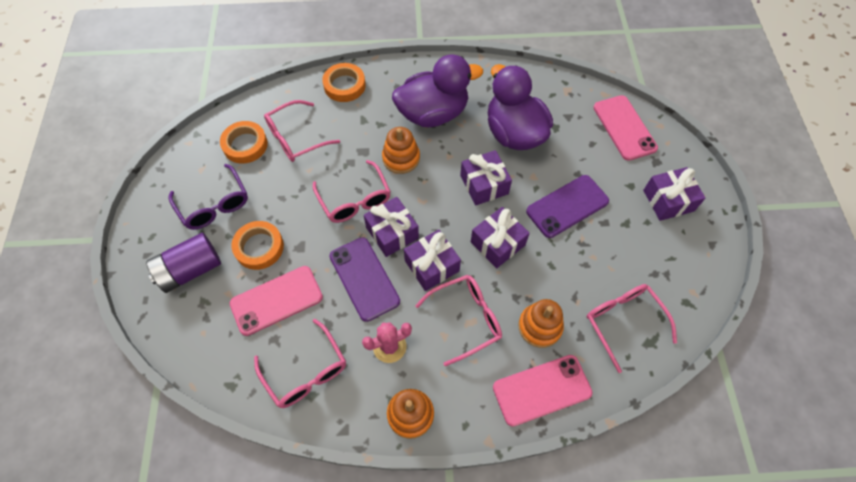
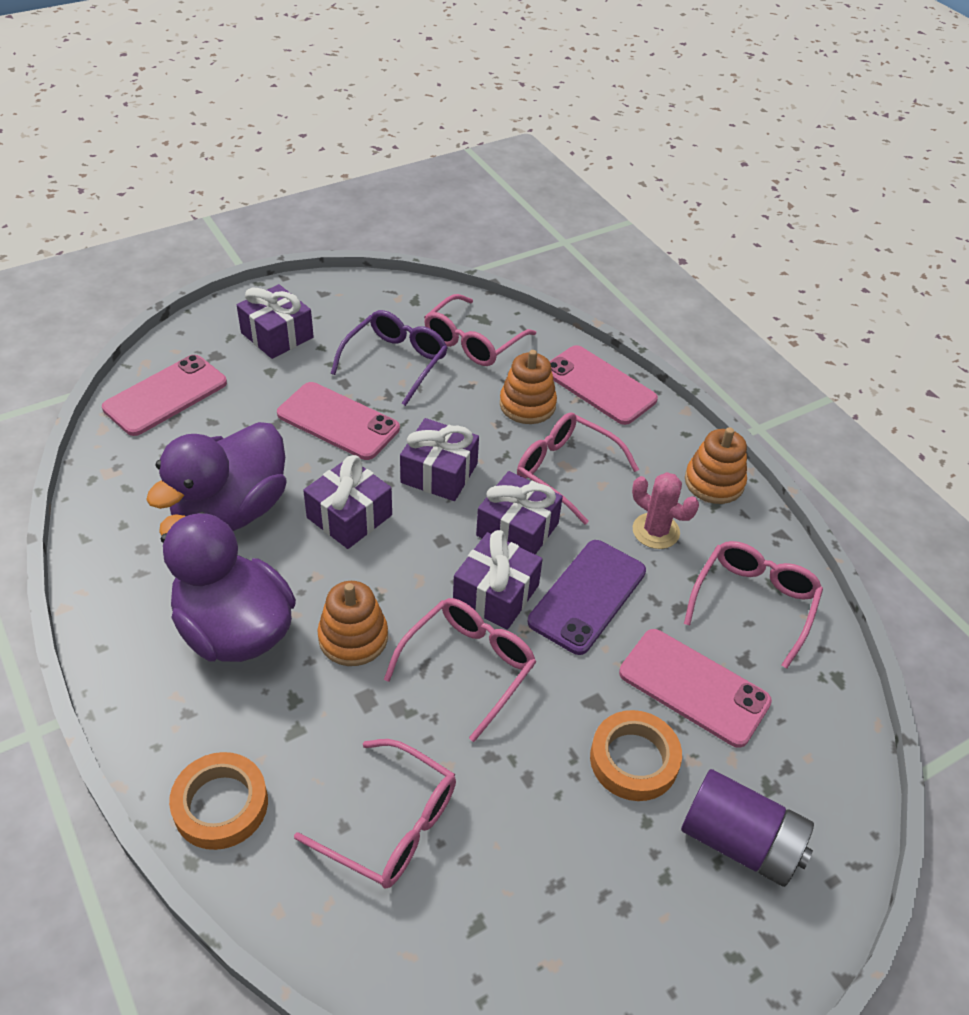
camera: 120 degrees left, 15 degrees down
(214, 205) = (608, 884): purple glasses -> purple glasses (396, 362)
(245, 145) = (453, 912): orange tape -> none
(567, 206) = (338, 421): purple phone -> pink phone

